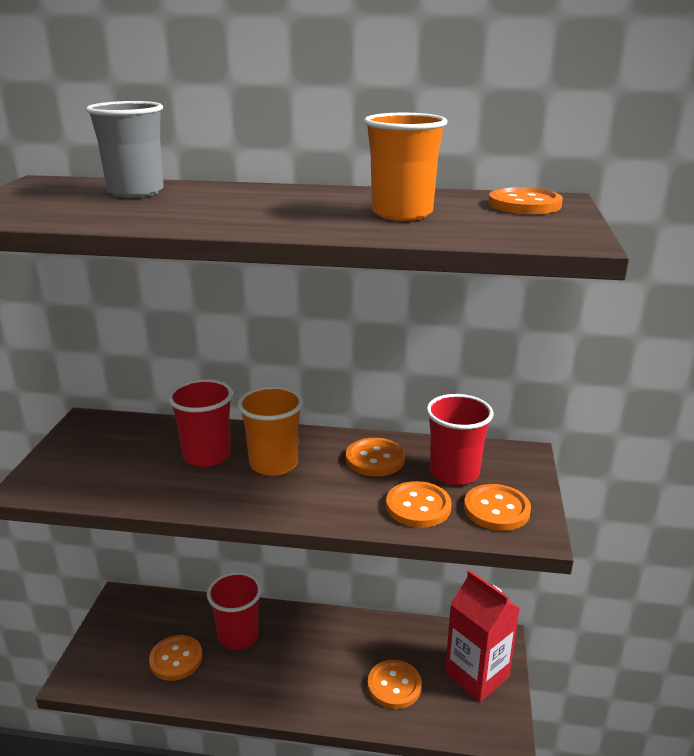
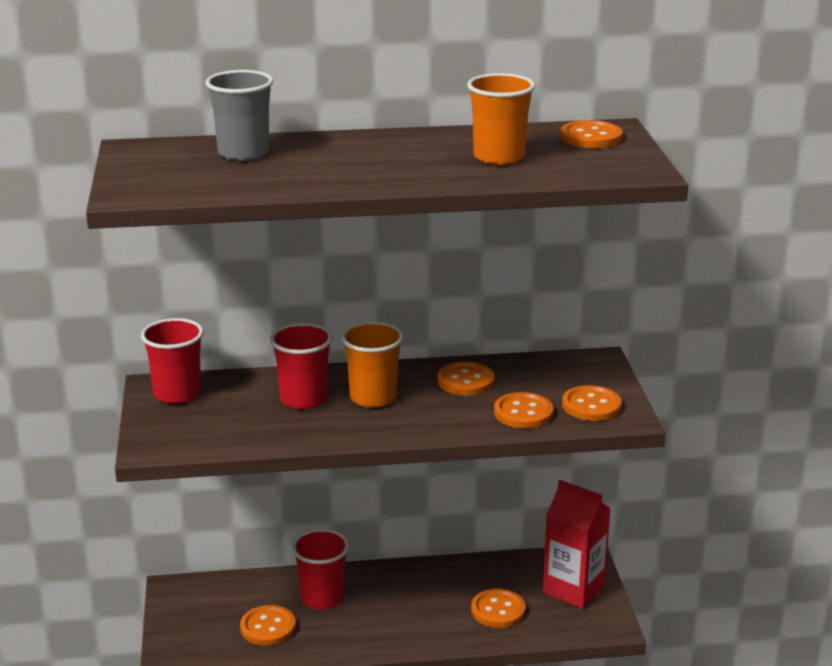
camera: 15 degrees left, 0 degrees up
(454, 473) = (543, 383): red cup -> red cup (177, 394)

